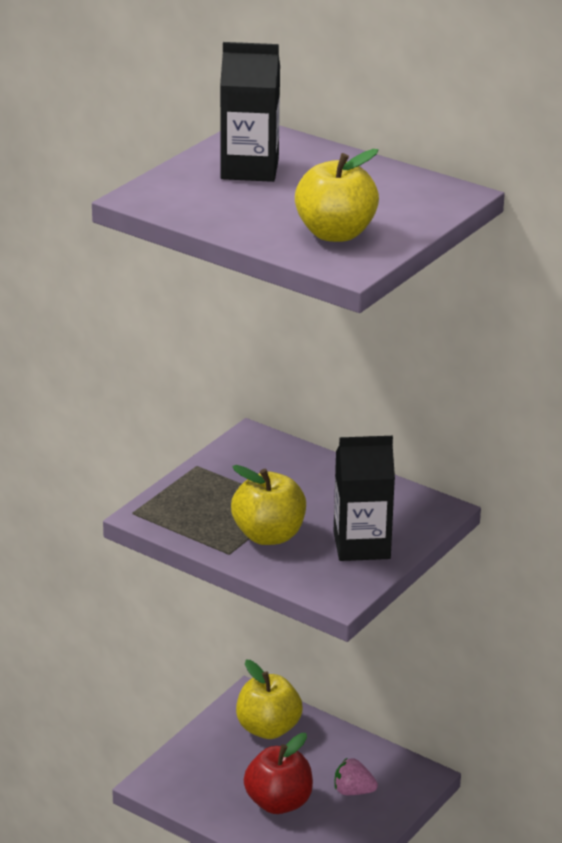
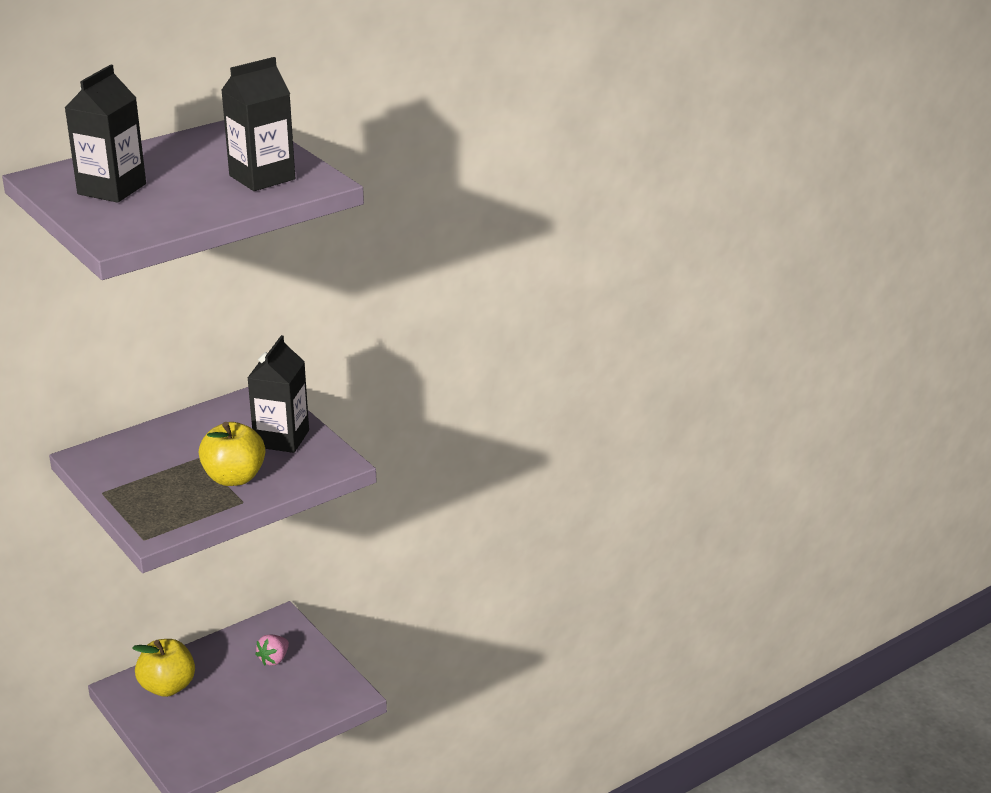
camera: 70 degrees left, 0 degrees up
(278, 803) = (259, 703): red apple -> none
(335, 234) = (262, 177): yellow apple -> black carton

